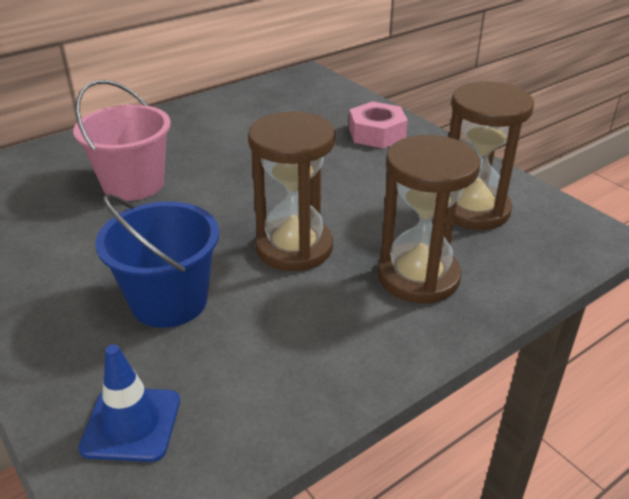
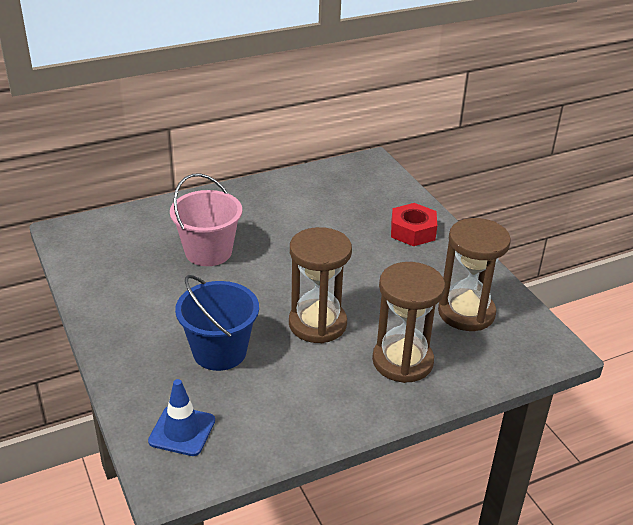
camera: 10 degrees right, 0 degrees up
(377, 133) = (413, 231): pink nut -> red nut

